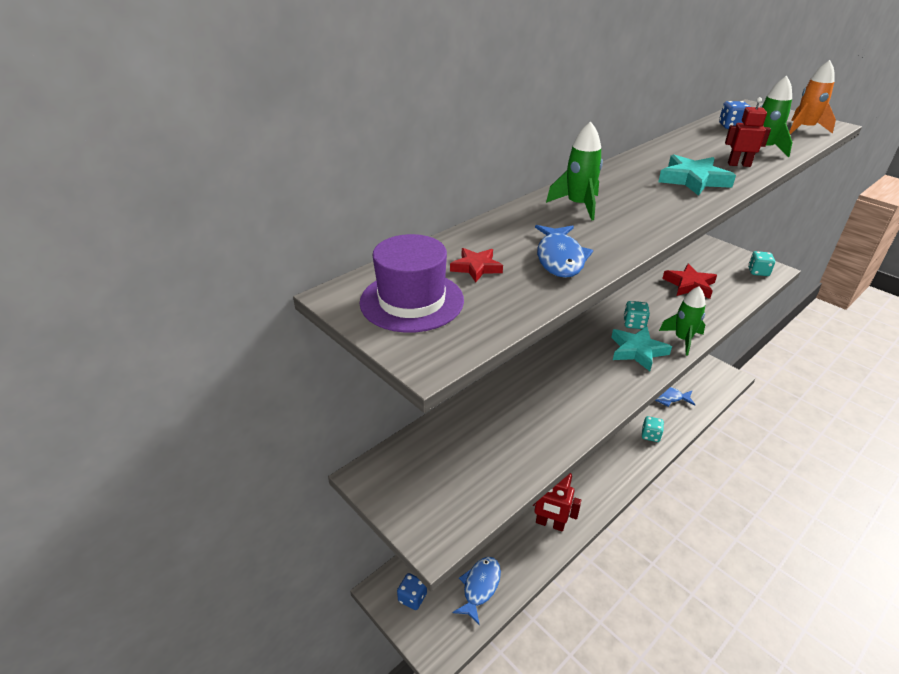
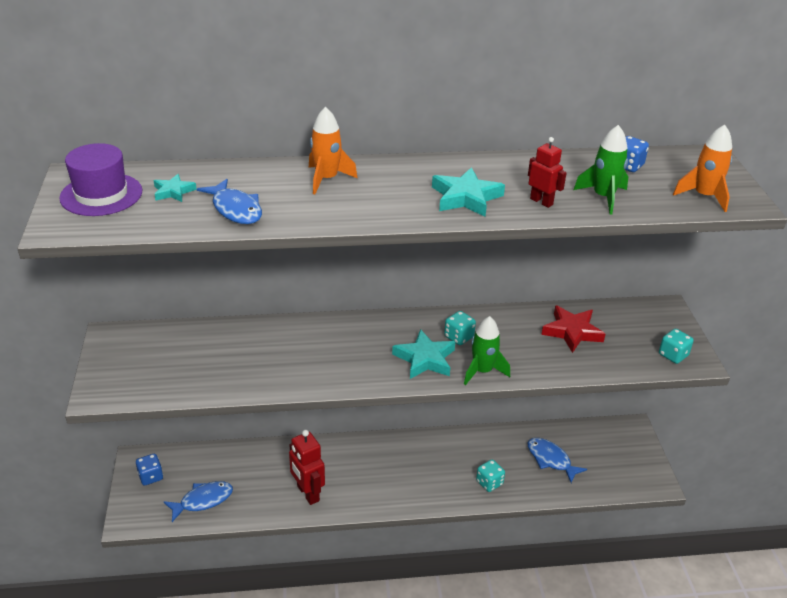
camera: 35 degrees right, 0 degrees up
(476, 267) = (173, 191): red star -> turquoise star
(560, 258) = (235, 209): blue fish -> blue fish turned 75 degrees counterclockwise
(578, 205) = (327, 179): green rocket -> orange rocket

